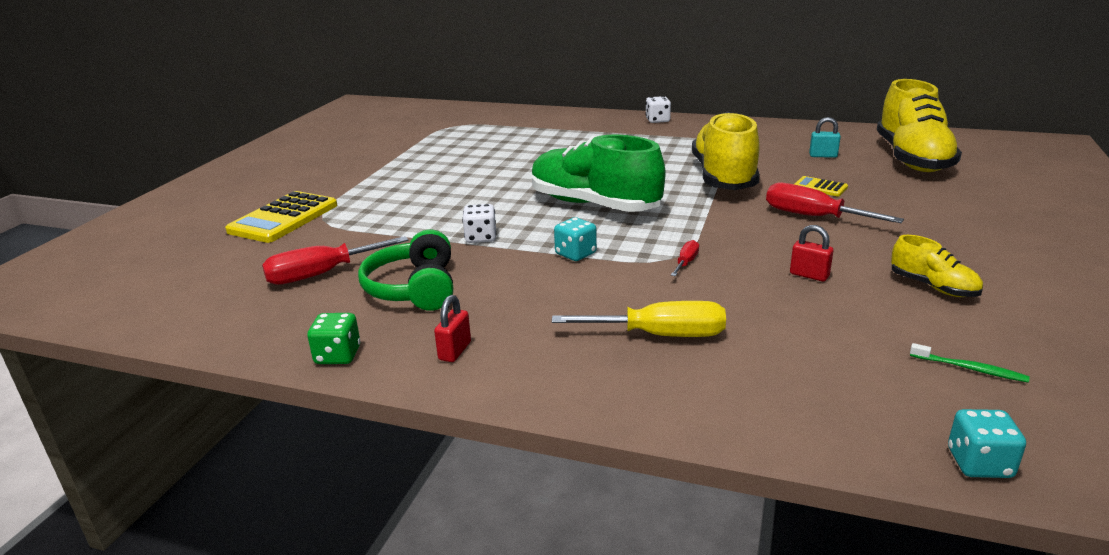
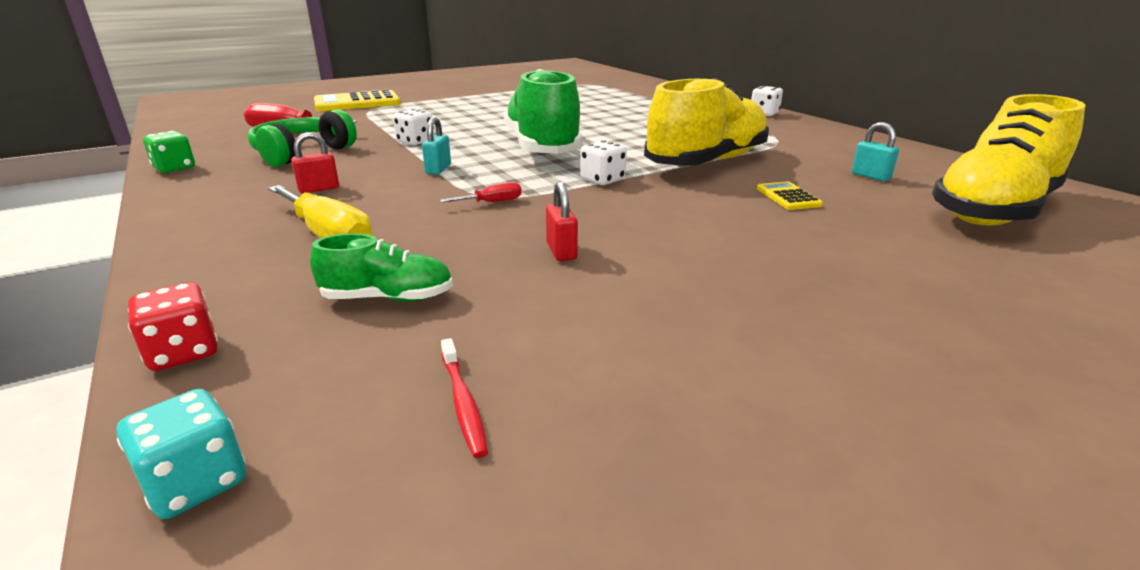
camera: 40 degrees right, 0 degrees up
(455, 351) = (216, 190): red padlock -> red padlock (319, 189)
(575, 254) = (438, 169): turquoise dice -> turquoise padlock
(702, 216) = (602, 180): none -> white dice
(806, 436) = (183, 352): none -> red dice
(808, 348) = (388, 298): none -> green shoe
(813, 217) = (707, 214): red screwdriver -> none
(933, 287) = (658, 317): yellow shoe -> none
(969, 368) = (463, 402): green toothbrush -> red toothbrush

